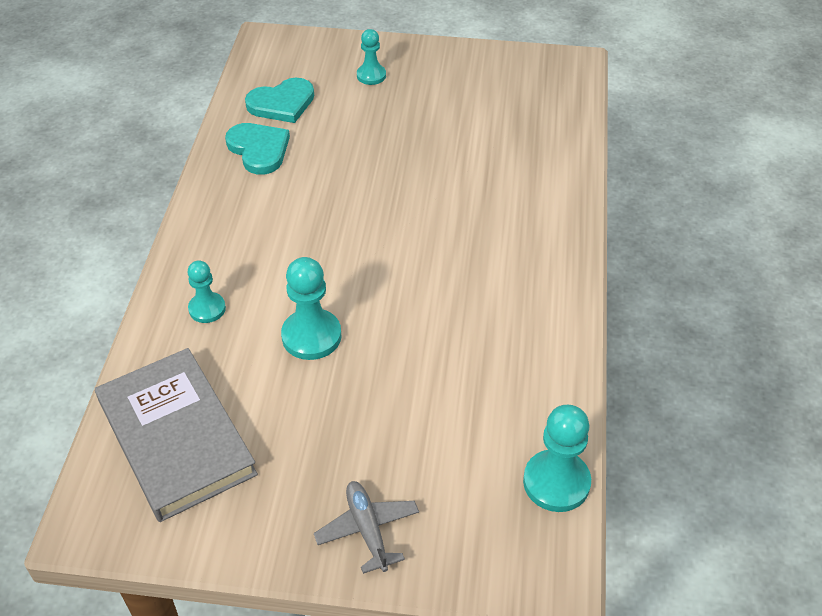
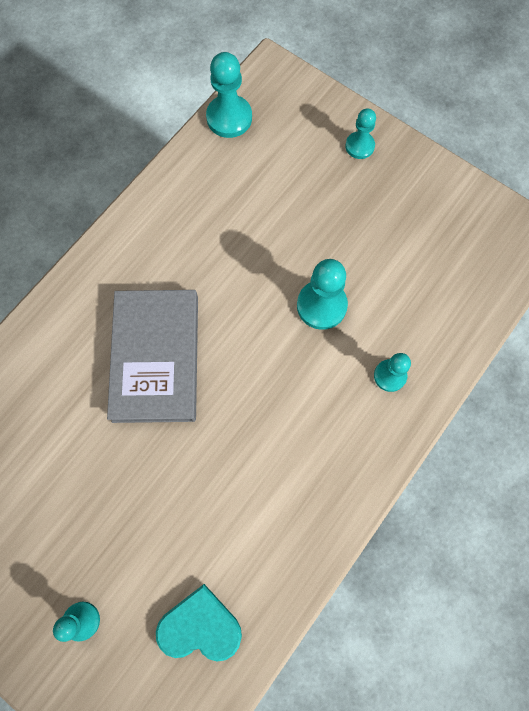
camera: 150 degrees left, 25 degrees up
(176, 437) = (454, 270): grey book -> grey book (156, 357)
(259, 149) = (259, 559): turquoise heart -> none
(367, 530) = (359, 146): grey plane -> turquoise pawn

